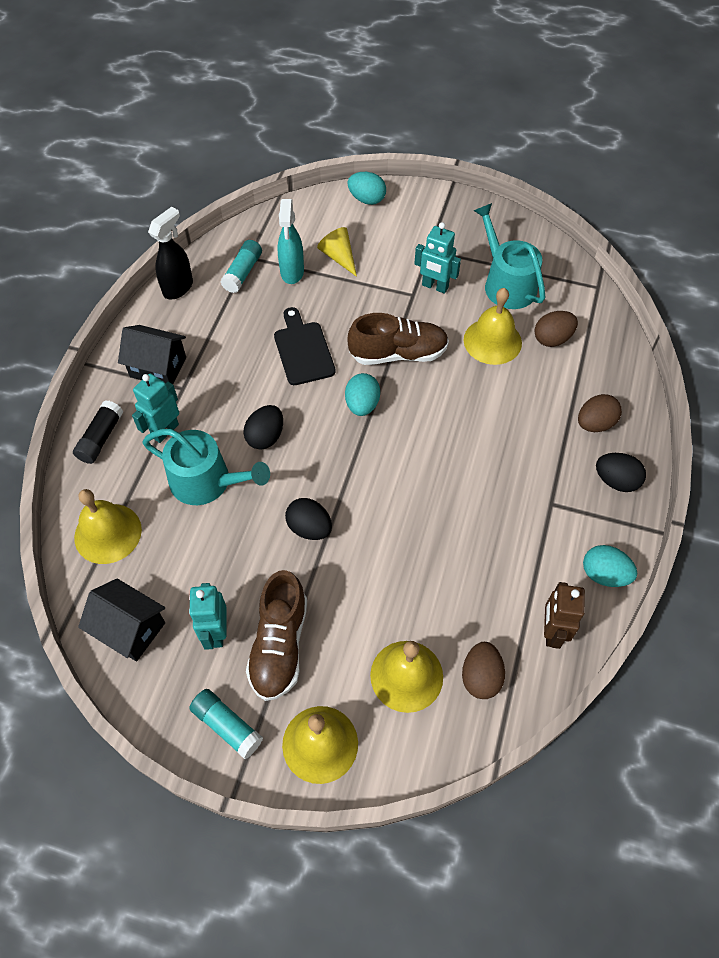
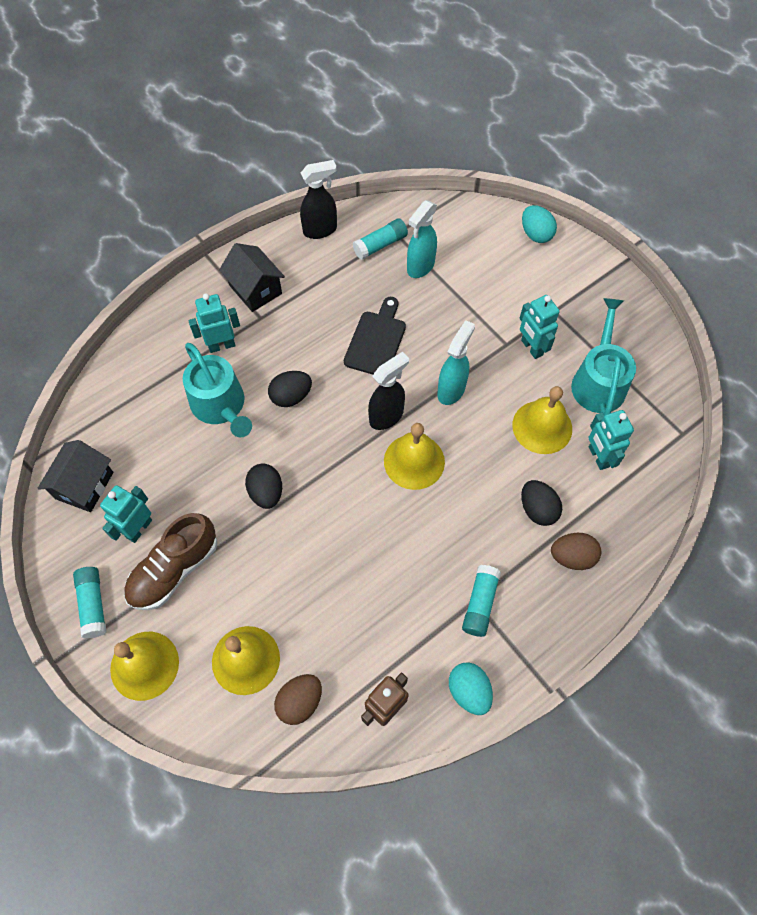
camera: 35 degrees right, 5 degrees up
(101, 438) = (173, 323): black glue stick -> none
(108, 533) = (123, 402): yellow bell -> yellow bell (414, 461)
(130, 629) = (84, 485): black house -> black house turned 45 degrees clockwise
(339, 257) = (469, 274): yellow cone -> none
(362, 405) = (386, 416): turquoise egg -> black spray bottle
(398, 353) = (451, 390): brown shoe -> turquoise spray bottle
(552, 339) = (598, 457): brown egg -> turquoise robot
(557, 503) = (480, 603): none -> turquoise glue stick
(616, 481) = (548, 619): black egg -> black egg (537, 509)

